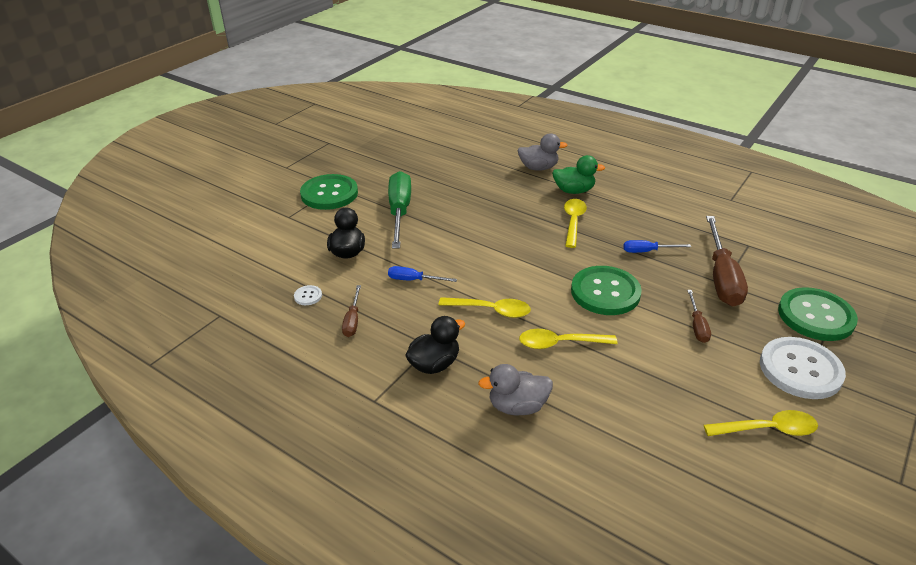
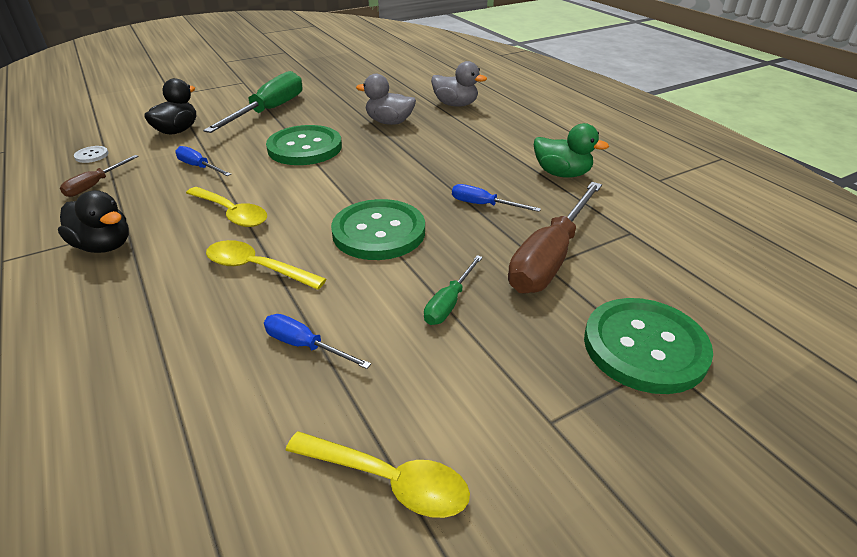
camera: 25 degrees right, 0 degrees up
(329, 194) = (230, 86): green button -> green button (305, 148)
(434, 364) = (104, 246): black duck -> black duck turned 45 degrees clockwise
(517, 406) = (119, 318): grey duck -> grey duck (389, 122)
(573, 191) = (468, 131): green duck -> green duck (562, 174)
(573, 222) = (431, 157): yellow spoon -> none
(649, 380) = (305, 346): none -> blue screwdriver
(697, 326) = (449, 303): brown screwdriver -> green screwdriver
(800, 369) = (539, 412): white button -> none

